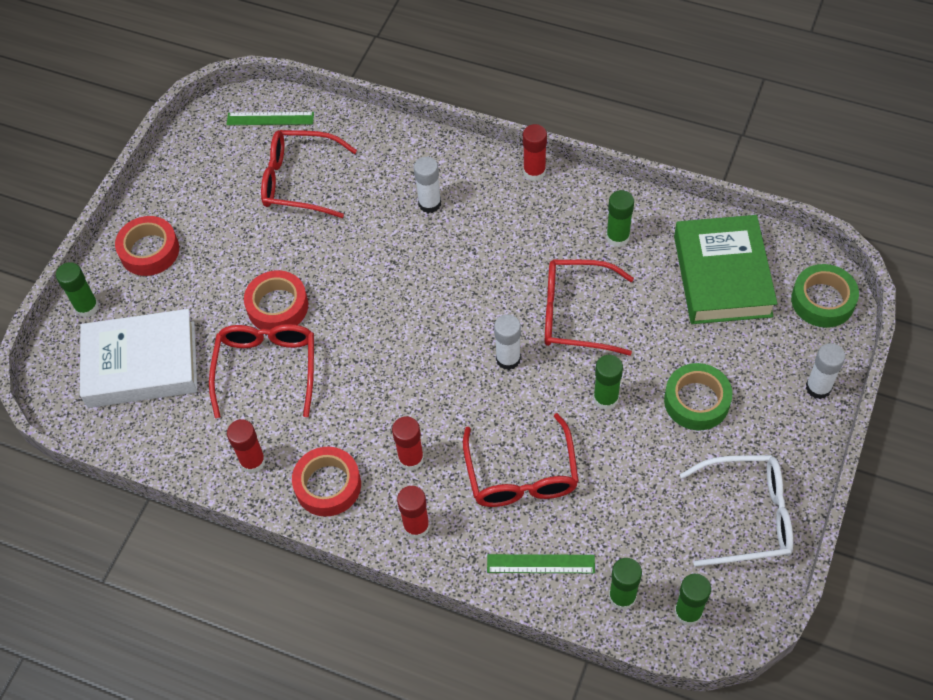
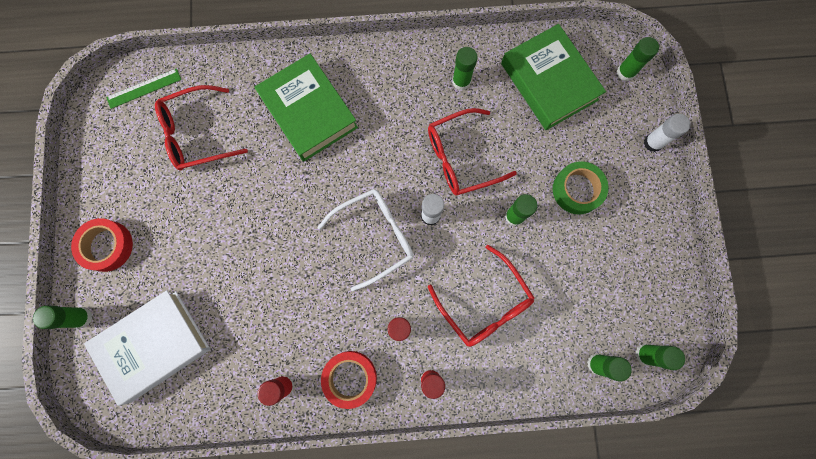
camera: 30 degrees left, 20 degrees up
(267, 369) = (254, 305): red glasses -> none
(277, 306) = (235, 249): red tape -> none
(429, 204) = (308, 111): white glue stick -> green book
(534, 172) = (374, 51): red glue stick -> none
(540, 564) = (531, 366): green ruler -> none
(747, 516) = (651, 263): white glasses -> white glasses (375, 236)
(822, 300) = (625, 72): green tape -> green glue stick

